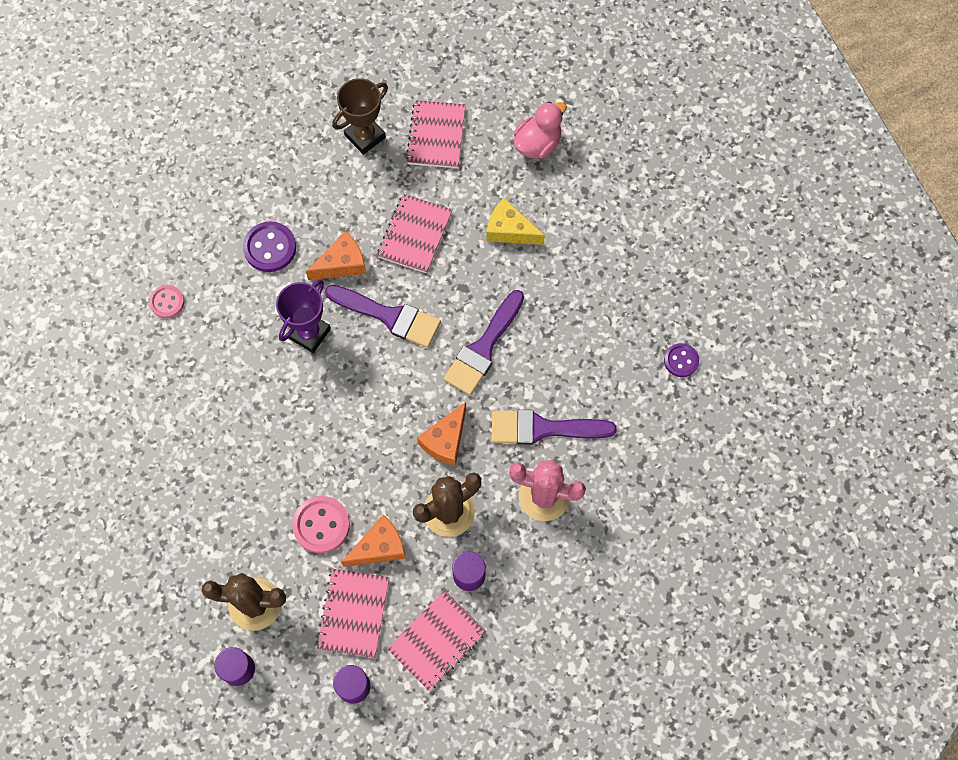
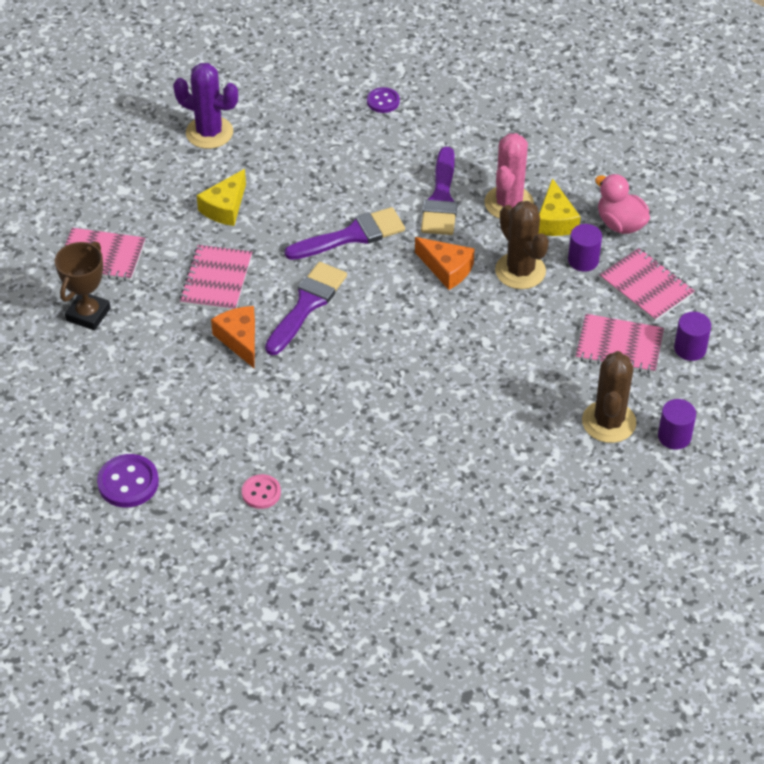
camera: 85 degrees left, 20 degrees down
(270, 248) = (209, 400): purple button -> purple button (128, 482)
(309, 333) = (317, 369): purple trophy -> none
(321, 525) = (529, 367): pink button -> none
(365, 136) = (88, 314): brown trophy -> brown trophy turned 60 degrees clockwise
(379, 547) = (553, 324): orange cheese -> none
(414, 234) = (216, 280): pink notebook -> pink notebook turned 75 degrees clockwise
(483, 348) = (352, 235): purple brush -> purple brush turned 60 degrees counterclockwise
(524, 544) = (555, 220): none -> yellow cheese
(537, 144) = (130, 180): pink duck -> pink duck (620, 224)
(611, 203) = (209, 132): none -> purple cactus

